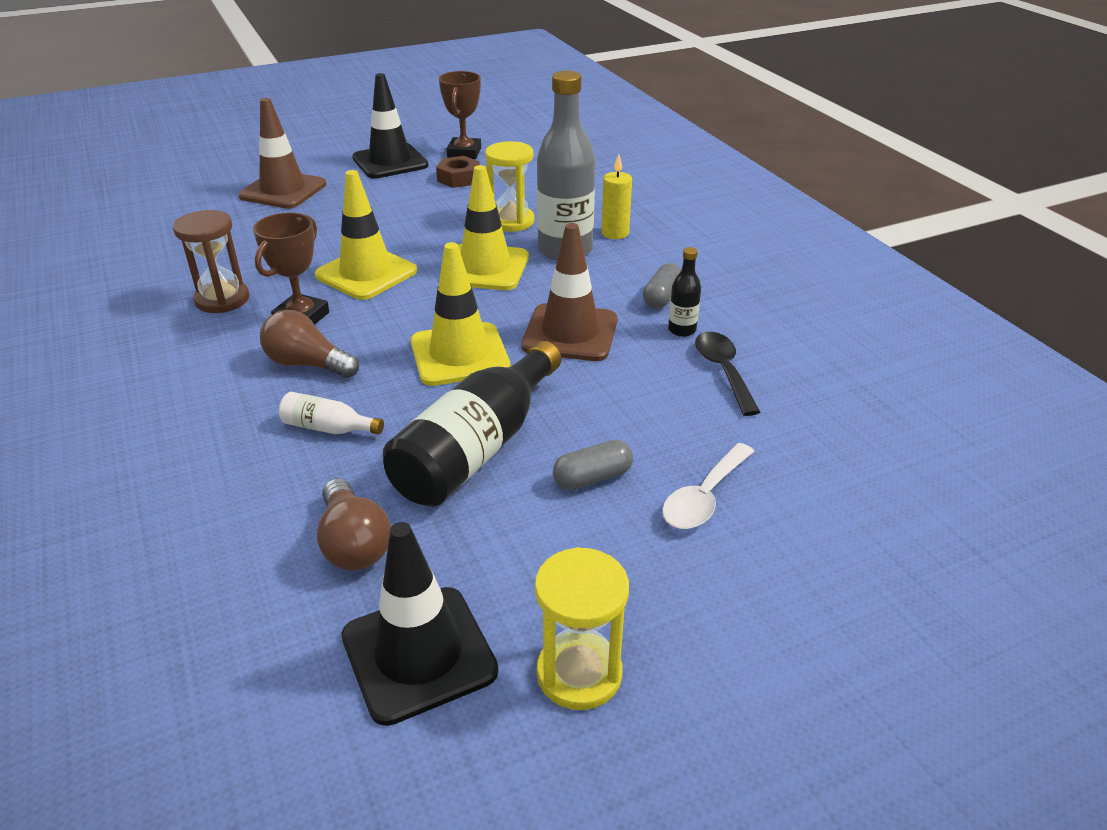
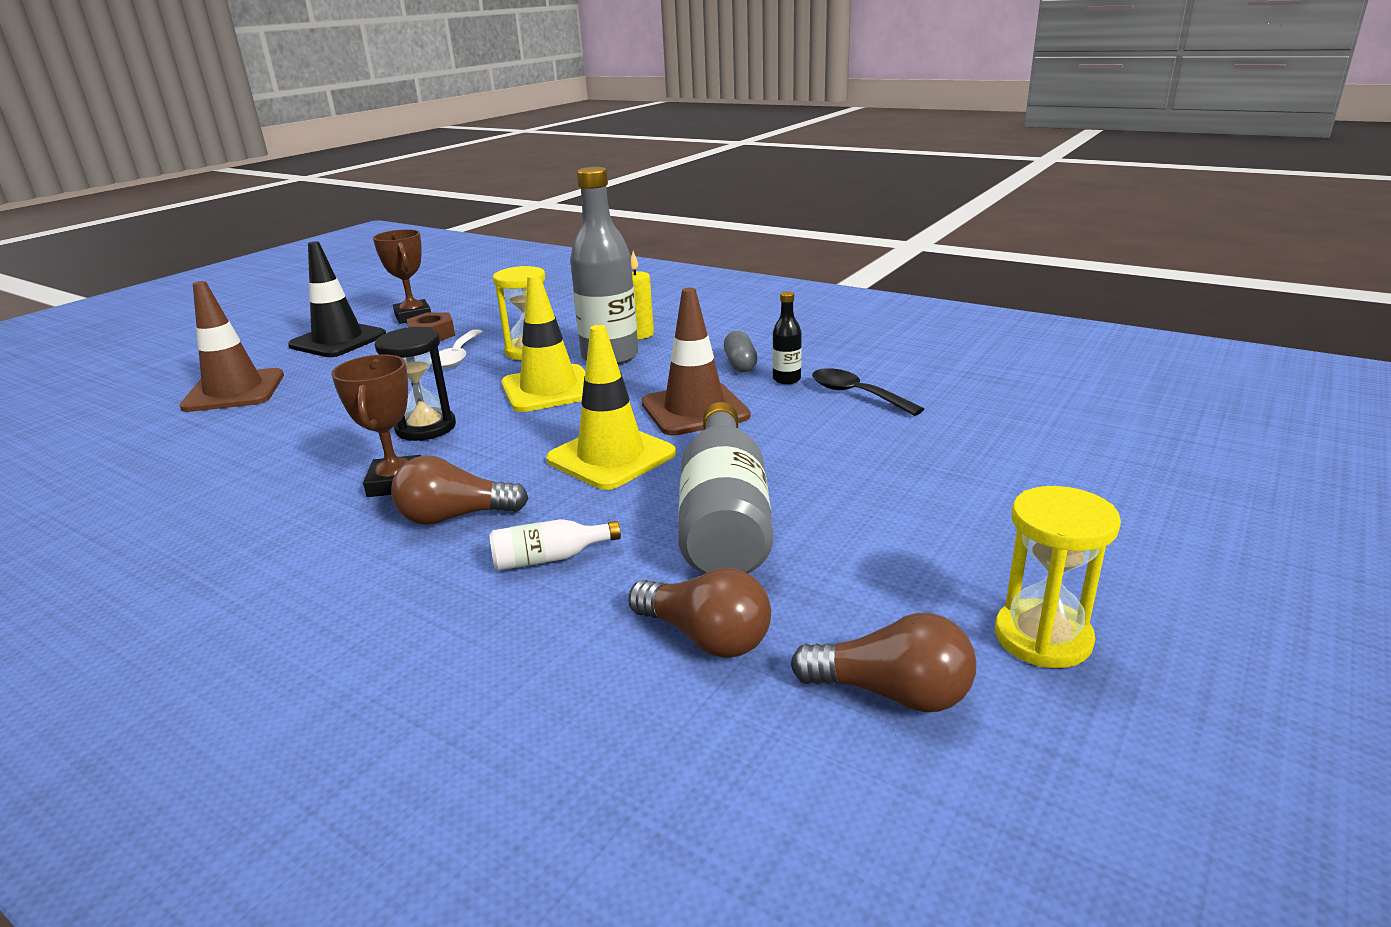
camera: 30 degrees left, 10 degrees down
(222, 299) = (273, 498): brown hourglass -> none
(366, 273) = (426, 428): yellow traffic cone -> black hourglass
(419, 654) = (891, 693): black traffic cone -> brown light bulb
(477, 448) = (724, 517): black bottle -> grey bottle
(592, 478) = (855, 499): grey capsule -> none
(704, 497) = (960, 478): white spoon -> white spoon (457, 356)

